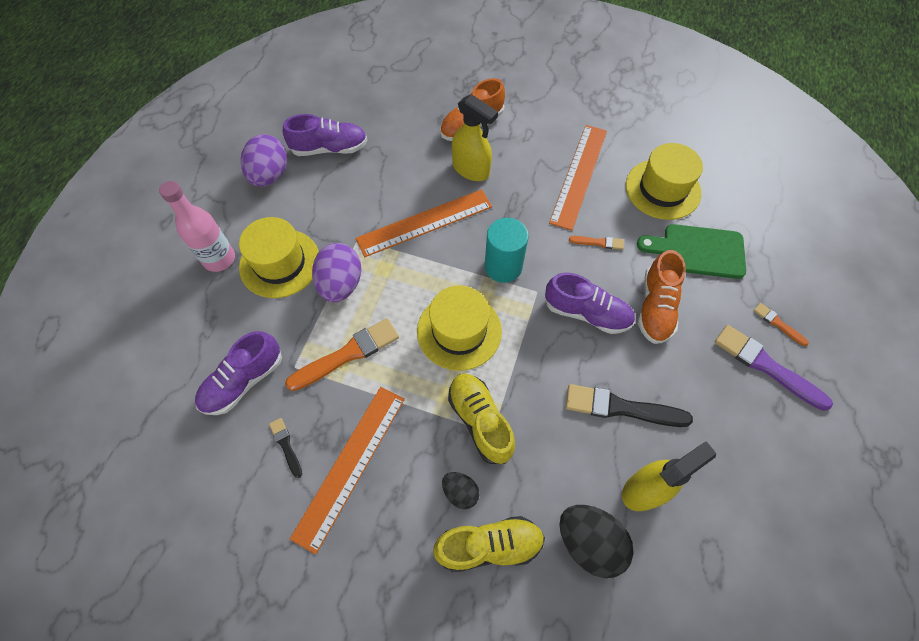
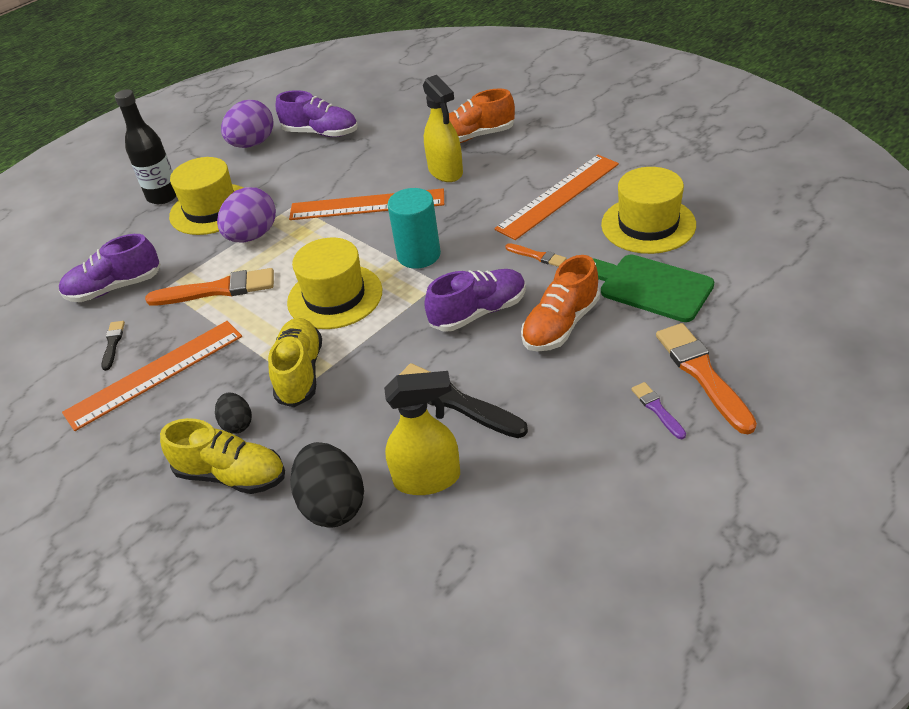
camera: 30 degrees right, 20 degrees down
(219, 259) = (163, 196): pink bottle -> black bottle
(587, 313) = (478, 312): purple shoe -> purple shoe turned 75 degrees counterclockwise
(766, 366) = (657, 409): purple brush -> purple brush, size x0.50
(778, 323) = (702, 374): orange brush -> orange brush, size x1.99

